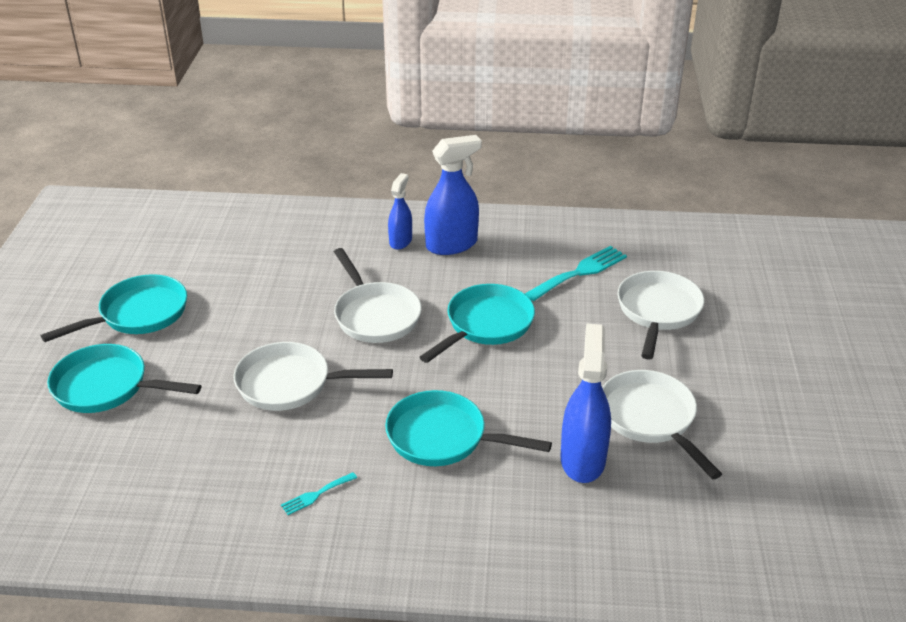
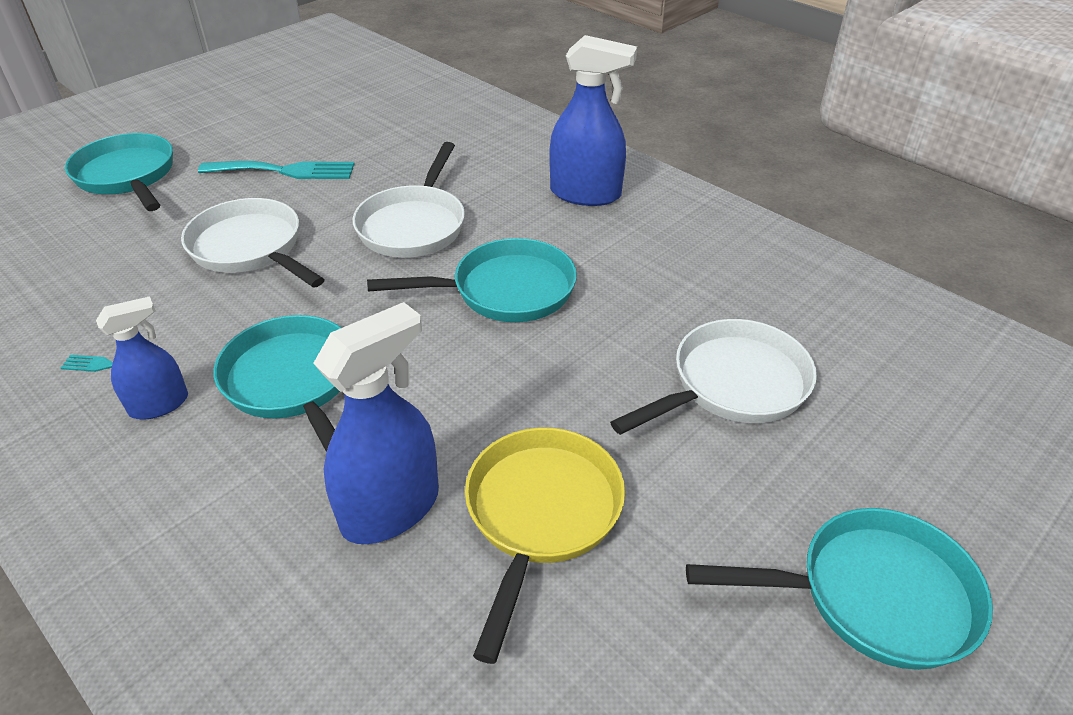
camera: 40 degrees right, 5 degrees up
(138, 314) = (237, 131): turquoise pan -> turquoise pan (872, 595)
(400, 241) = (539, 168): blue spray bottle -> blue spray bottle (159, 404)
(580, 272) = (691, 288): turquoise fork -> turquoise fork (285, 171)
(650, 419) = (540, 515): white pan -> yellow pan

